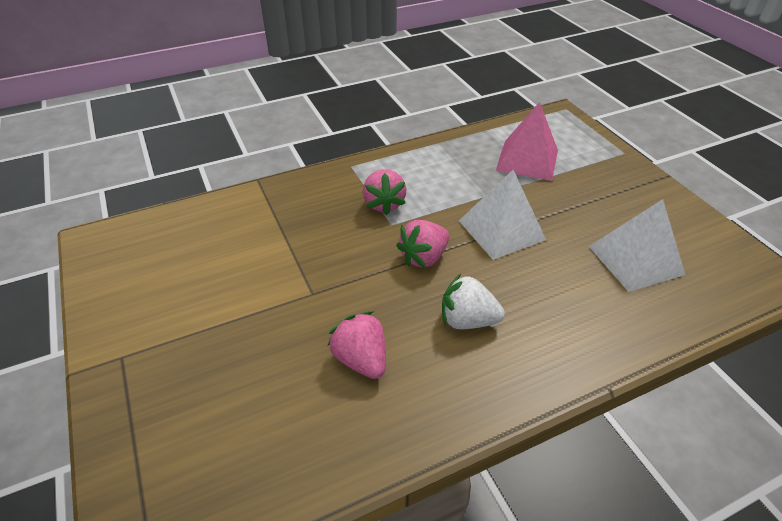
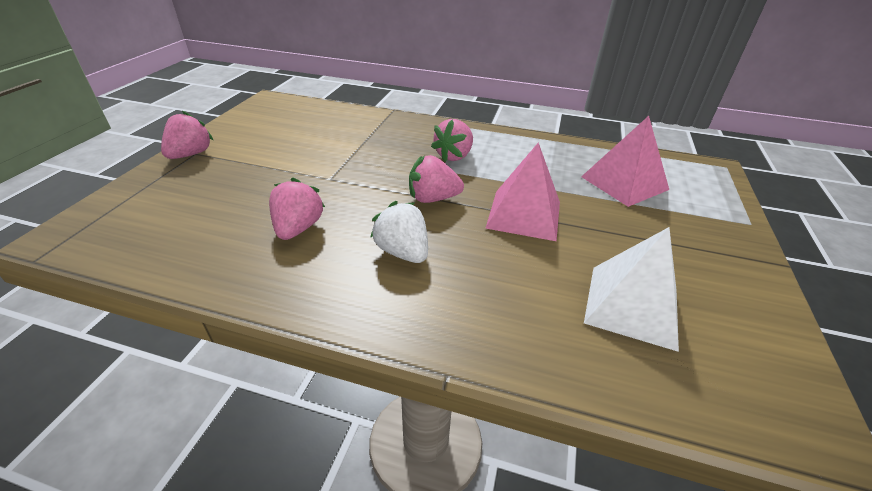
camera: 40 degrees right, 5 degrees down
(119, 362) = (191, 154): none -> pink strawberry
(501, 230) = (524, 214): white pyramid -> pink pyramid

